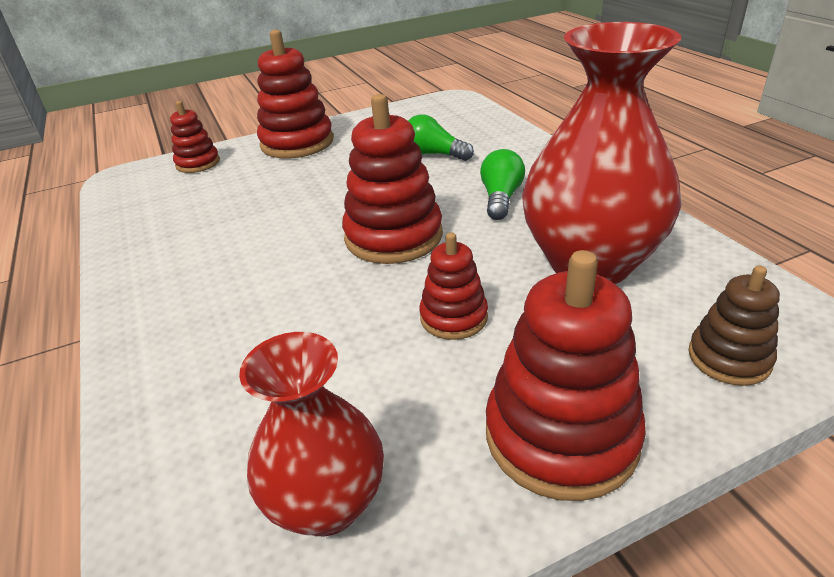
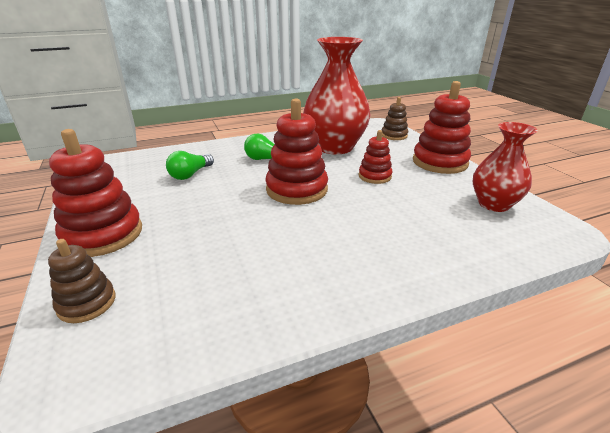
camera: 90 degrees left, 5 degrees down
(198, 163) = (87, 303): red stacking toy -> brown stacking toy

